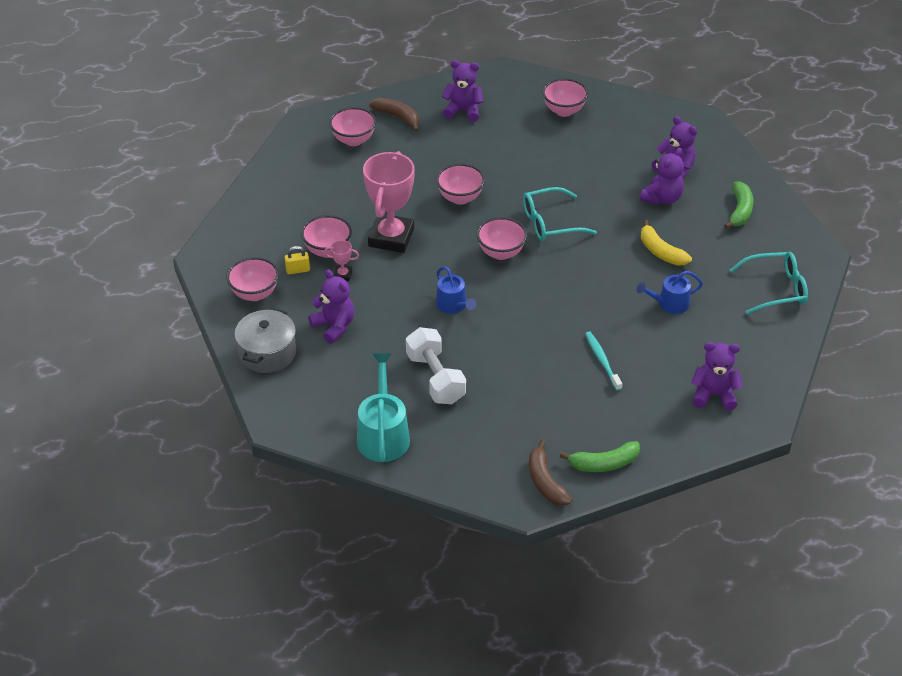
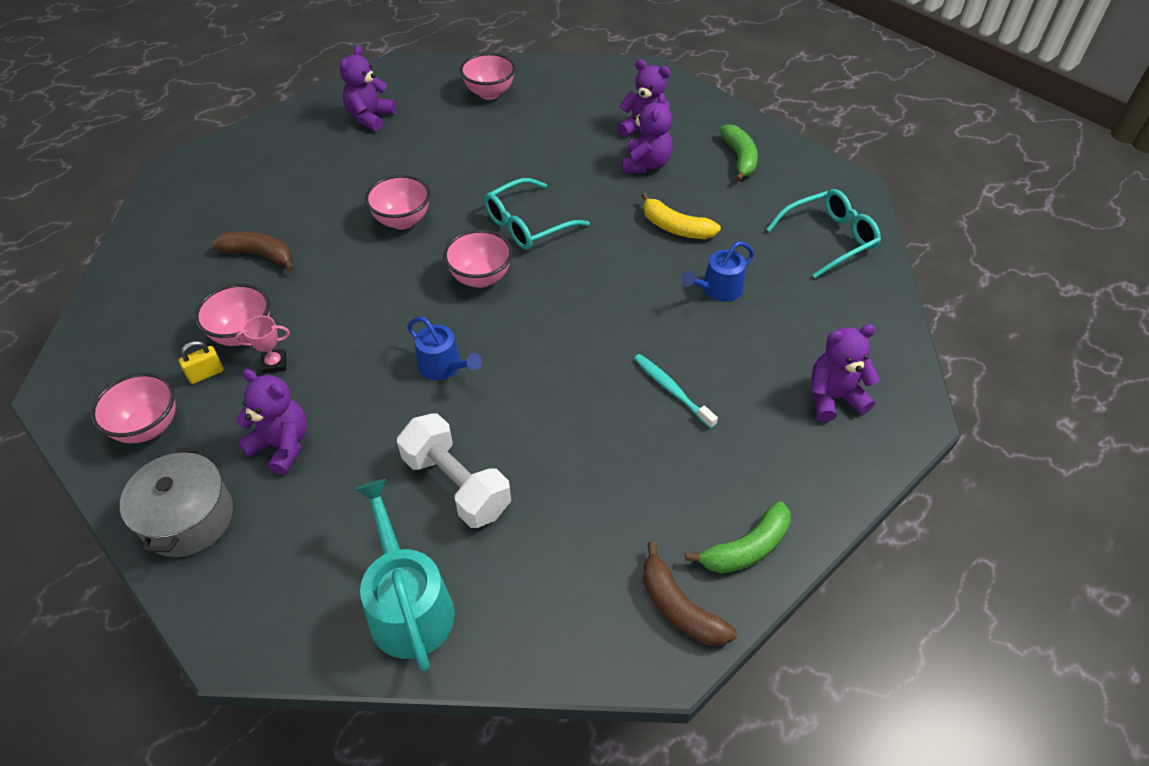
camera: 20 degrees left, 5 degrees up
(353, 140) = (241, 181): pink bowl -> none
(391, 237) = (328, 294): pink trophy -> none
(398, 117) = (290, 142): brown banana -> brown banana (260, 255)
(463, 111) = (370, 118): purple teddy bear -> purple teddy bear turned 60 degrees counterclockwise

